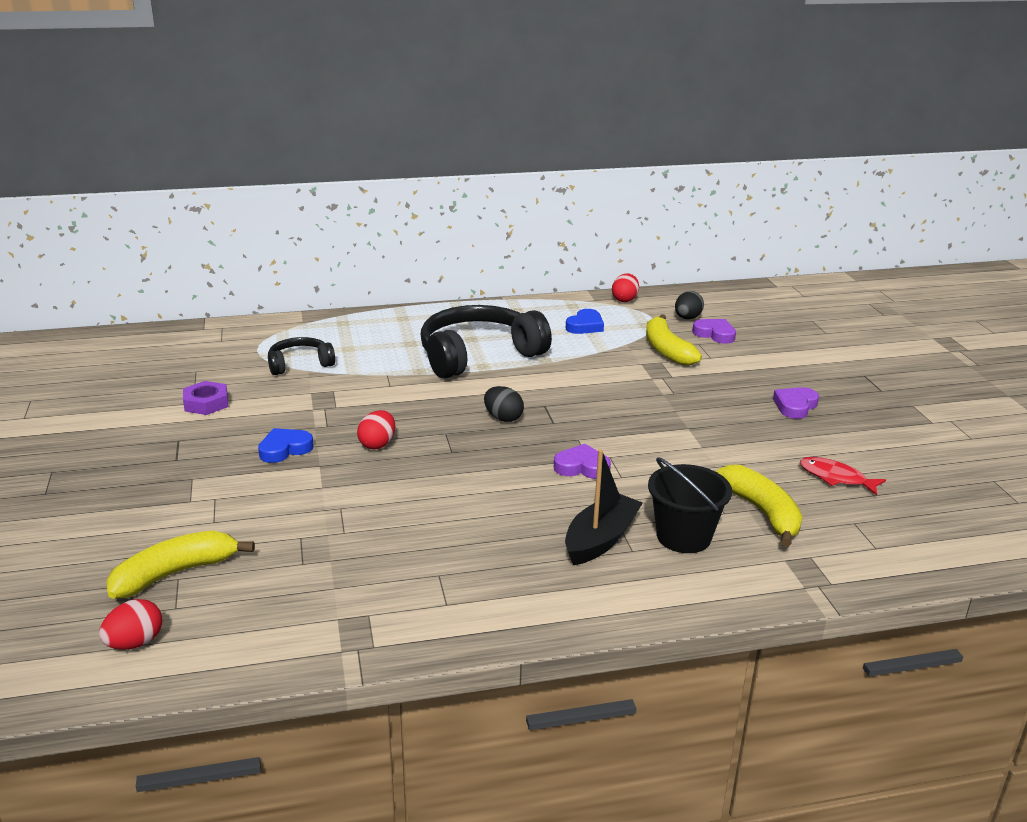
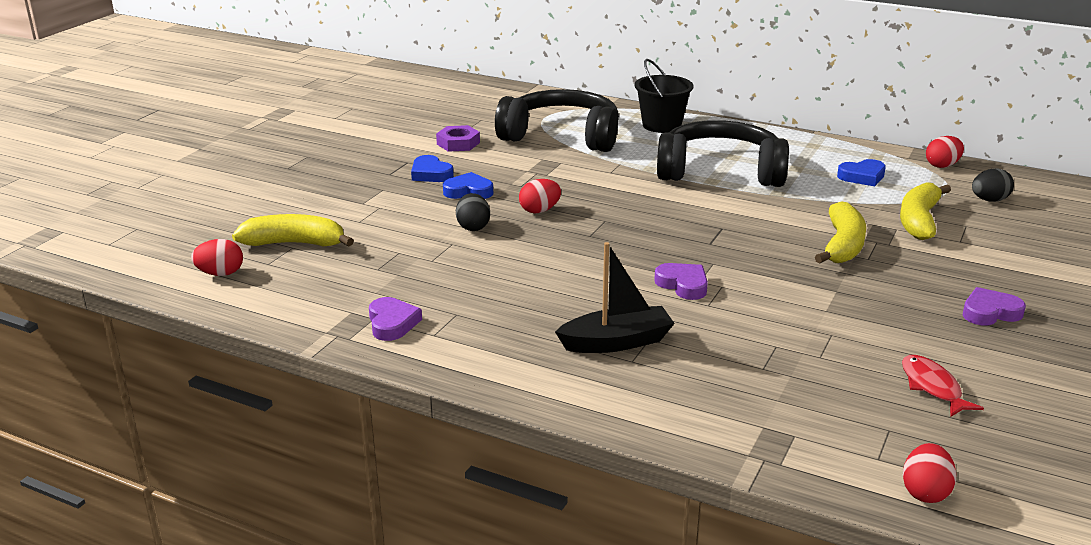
camera: 40 degrees right, 0 degrees up
(221, 444) = (431, 174): none -> blue heart
(300, 364) = (562, 136): black headphones -> black headphones, size x1.94
(503, 418) = (669, 225): black egg -> black egg (473, 227)
(683, 537) = (693, 370): black bucket -> black bucket (661, 125)
(715, 334) = (999, 223): purple heart -> purple heart (392, 323)
(762, 512) = (802, 383): yellow banana -> yellow banana (842, 245)
(929, 558) = (925, 492): none -> red egg

